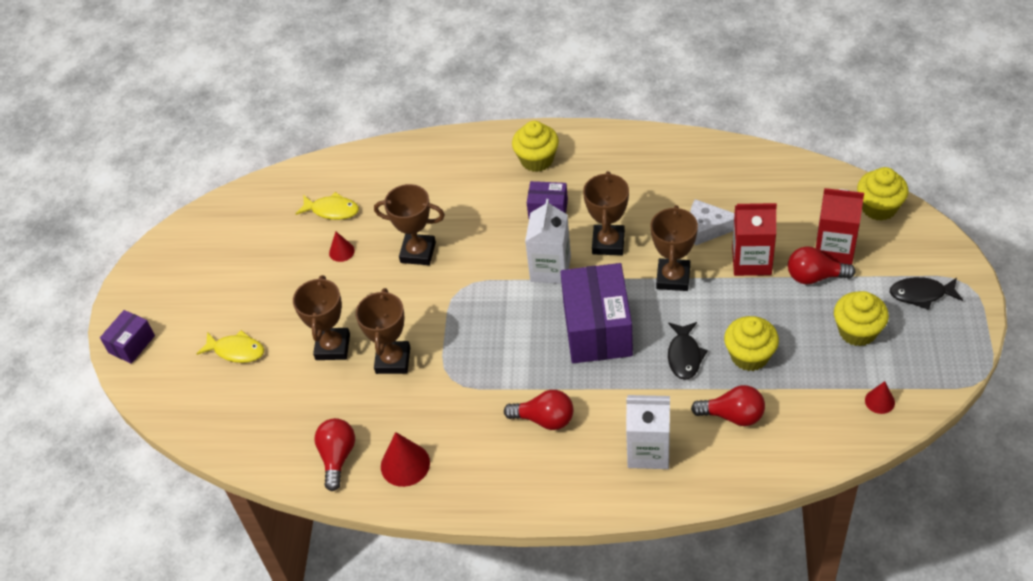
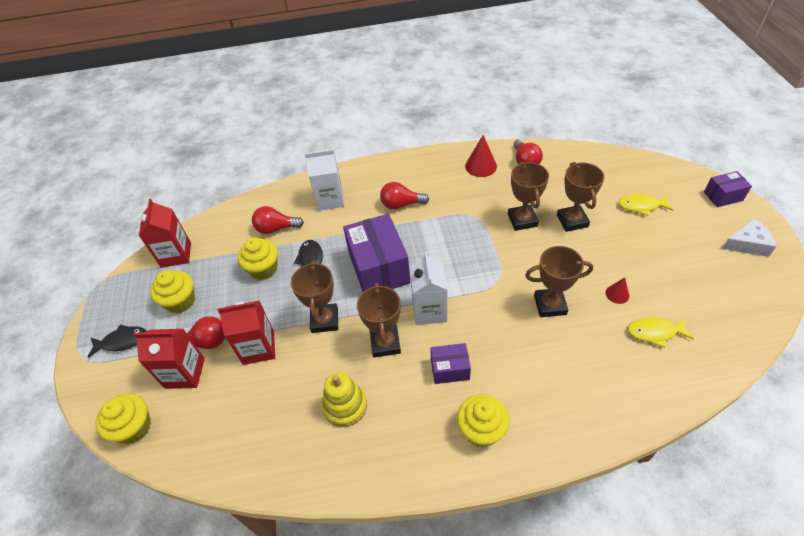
camera: 165 degrees right, 0 degrees up
(132, 344) = (723, 196): purple box -> purple box turned 60 degrees clockwise
(660, 195) = (345, 406): none -> yellow stacking toy
(708, 228) = (297, 375): white cheese -> white cheese (747, 244)
(879, 401) = (176, 255): red cone -> red carton

